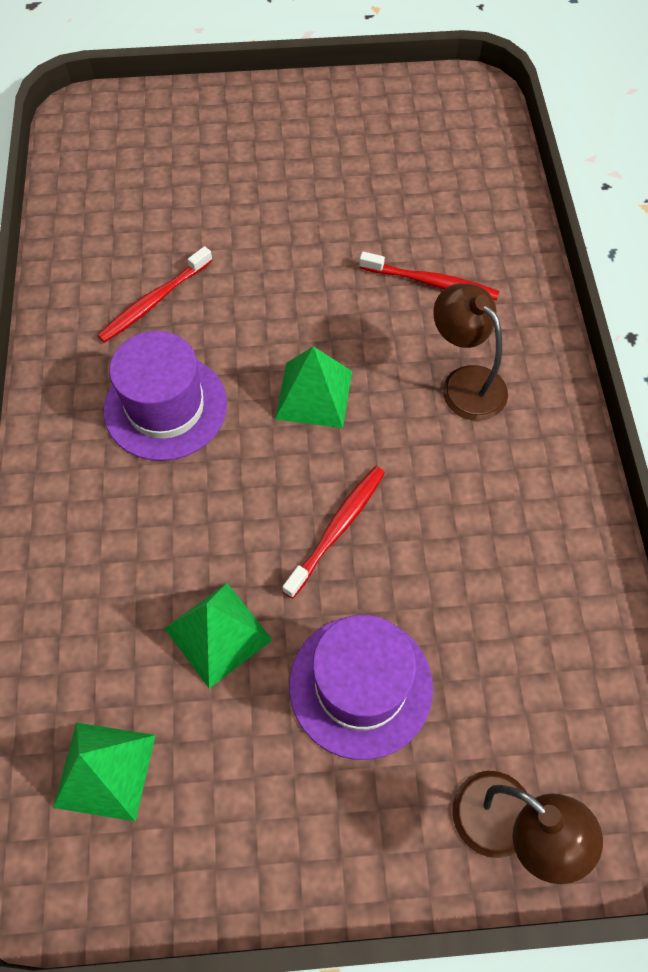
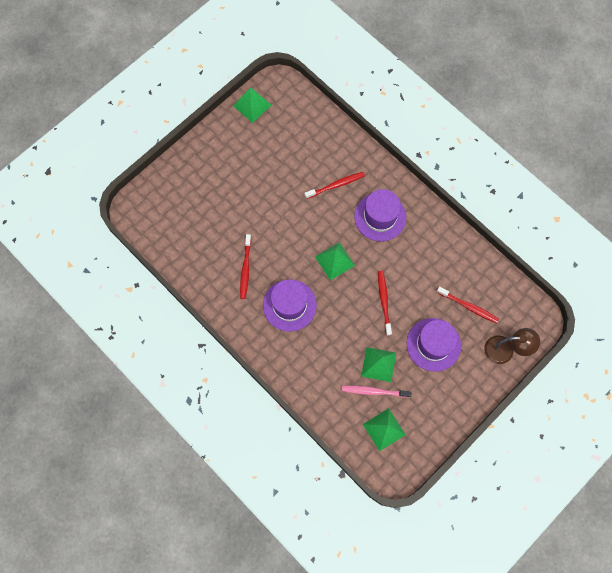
camera: 40 degrees left, 10 degrees up
(159, 678) = (374, 391): none -> pink toothbrush
(402, 93) = (252, 105): none -> green pyramid
(465, 383) = (380, 217): brown lamp -> purple hat
(500, 670) = (468, 306): none -> red toothbrush

